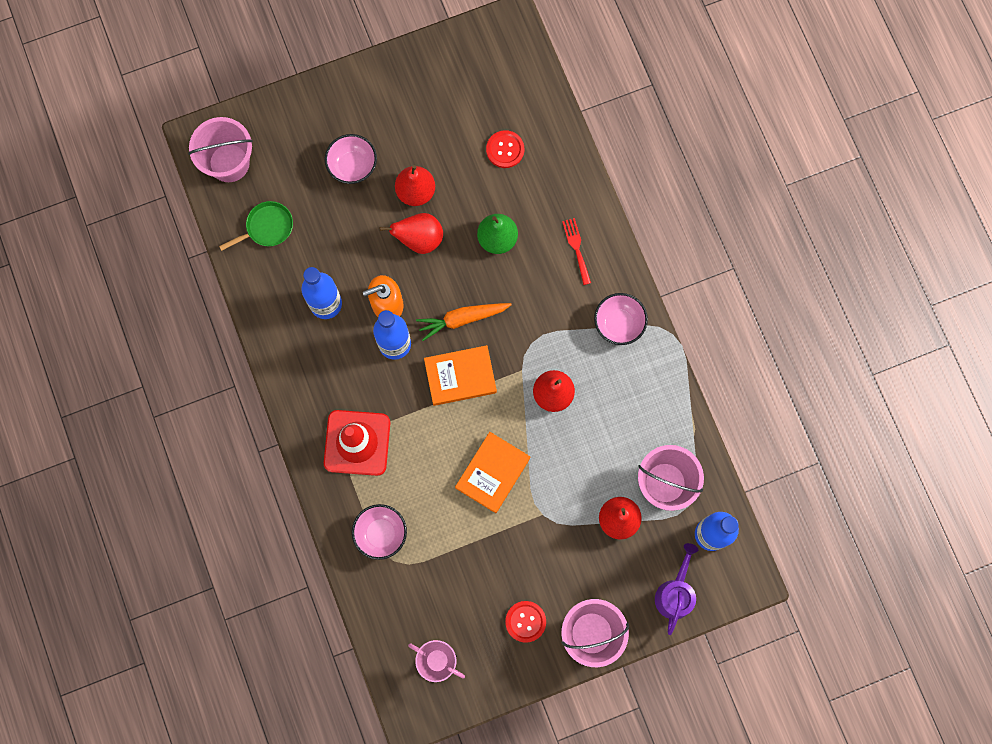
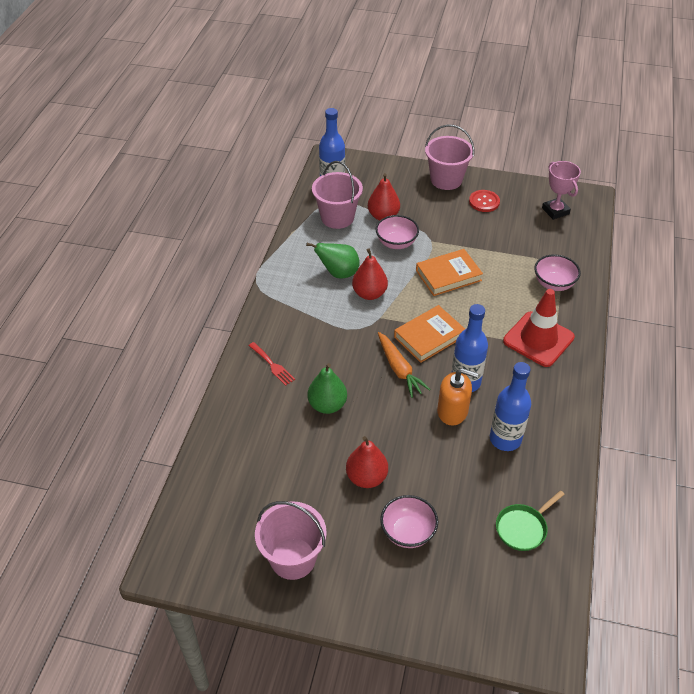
camera: 145 degrees left, 30 degrees down
(229, 163) = (528, 609): pink bucket -> pink bucket (293, 558)
(267, 227) = (523, 528): green pan -> green pan turned 45 degrees counterclockwise
(419, 239) = (391, 440): red pear -> none
(460, 376) = (429, 337): orange book -> orange book turned 60 degrees counterclockwise
(462, 319) = (399, 369): orange carrot -> orange carrot turned 45 degrees clockwise
(505, 150) = (264, 464): red button -> none
(576, 248) = (272, 365): red fork -> red fork turned 60 degrees counterclockwise
(602, 401) = (338, 273): none -> green pear
(619, 324) = (286, 306): pink bowl -> pink bowl (396, 243)
(675, 593) = (379, 172): purple watering can -> none

